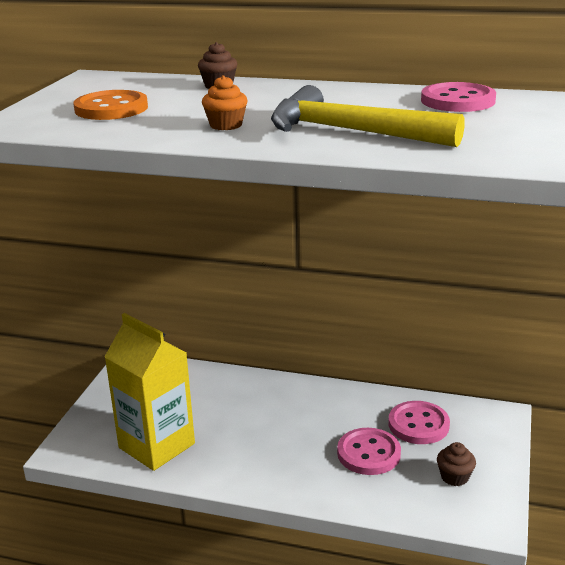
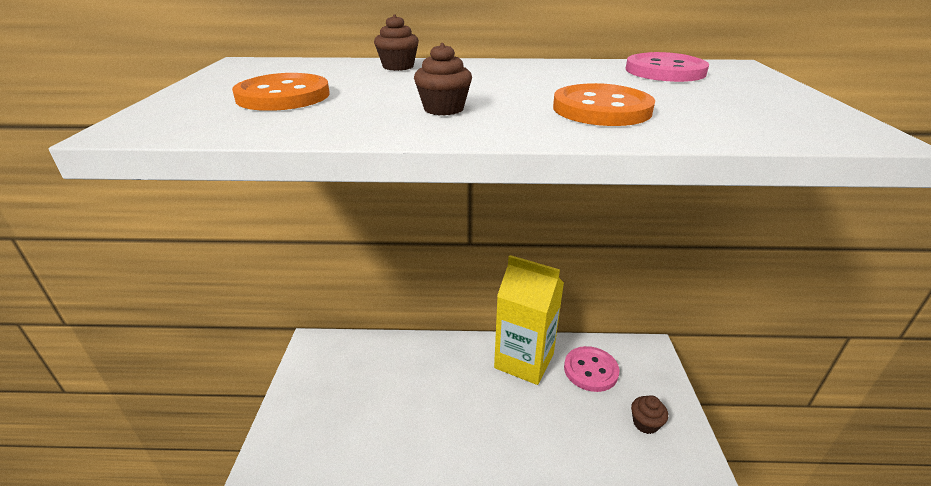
camera: 15 degrees left, 5 degrees up
(156, 446) = (361, 438): yellow carton -> yellow carton (524, 361)
(226, 125) = (443, 109): orange cupcake -> brown cupcake
(351, 132) = (601, 109): yellow hammer -> orange button
(368, 453) = (562, 410): pink button -> none

